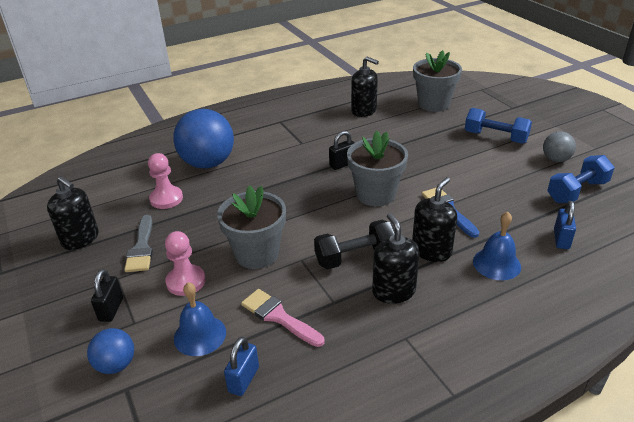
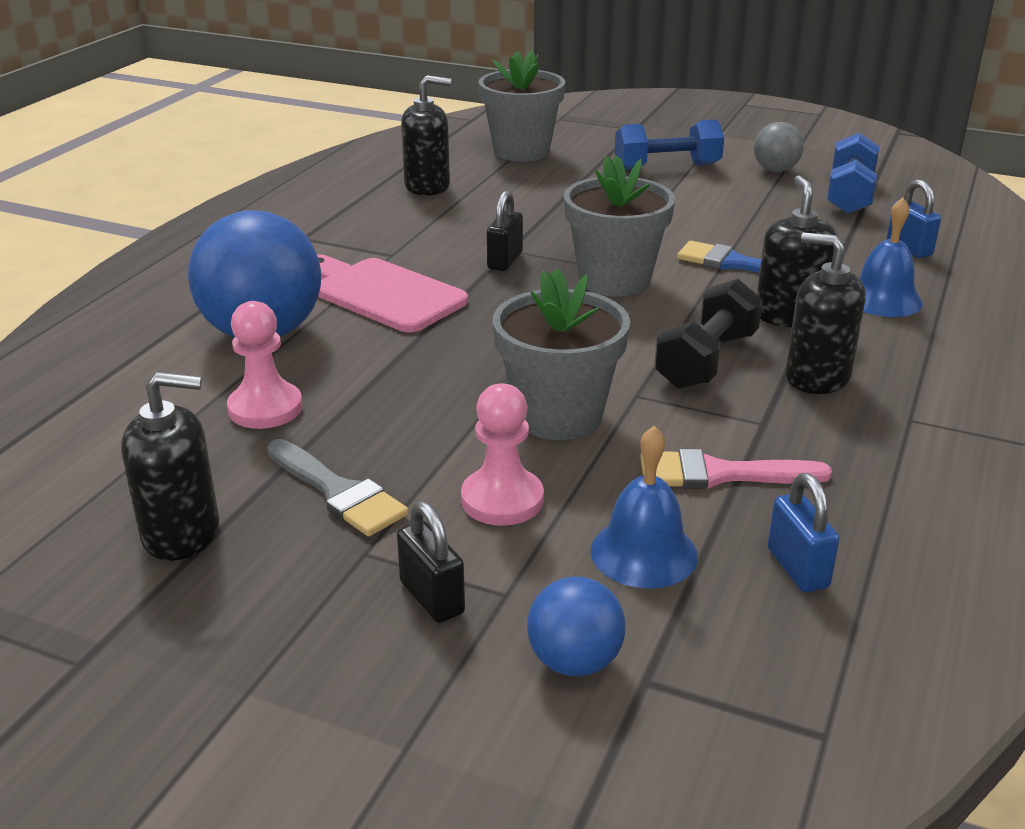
camera: 40 degrees left, 5 degrees down
(272, 162) = (382, 293): none -> pink cutting board

